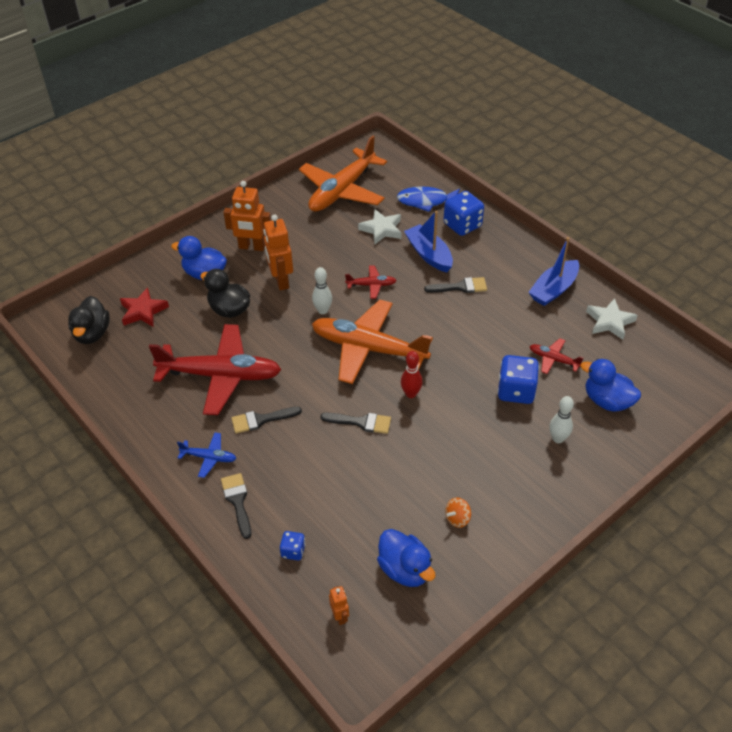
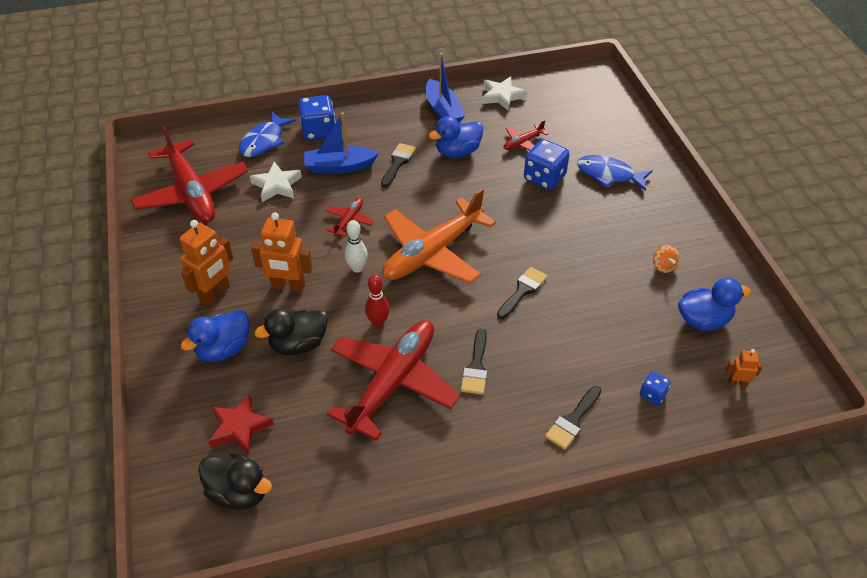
camera: 65 degrees left, 0 degrees up
(209, 457) = (503, 428): blue plane -> none
(237, 501) = (573, 421): black brush -> black brush turned 60 degrees counterclockwise
(342, 191) = (192, 193): orange plane -> red plane
(411, 394) = (508, 244): red bowling pin -> red bowling pin (378, 322)
(558, 439) = (609, 175): white bowling pin -> blue fish
(607, 401) = (584, 133): blue duck -> blue duck (457, 152)

